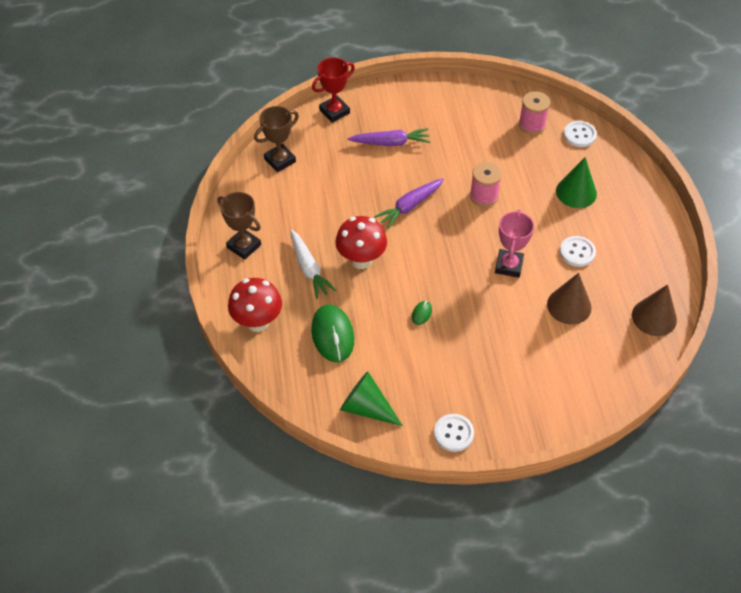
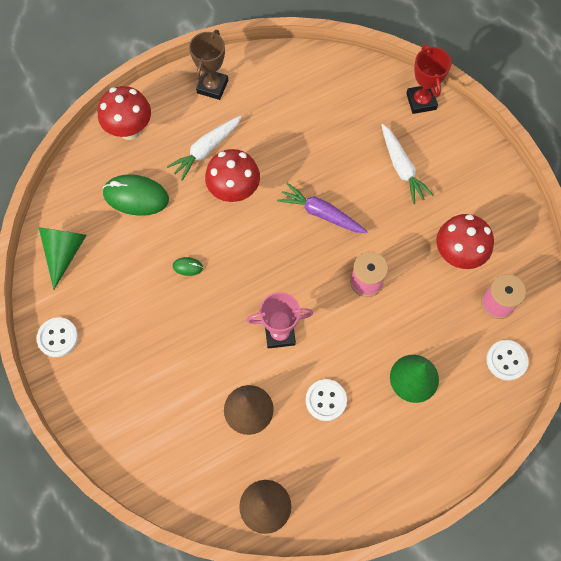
camera: 70 degrees right, 15 degrees up
(280, 160) = (331, 77): brown trophy -> none
(332, 335) = (136, 197): green mouse -> green mouse turned 45 degrees clockwise
(334, 111) = (421, 101): red trophy -> red trophy turned 45 degrees clockwise
(391, 143) = (401, 168): purple carrot -> white carrot
(482, 134) = (457, 255): none -> red mushroom

